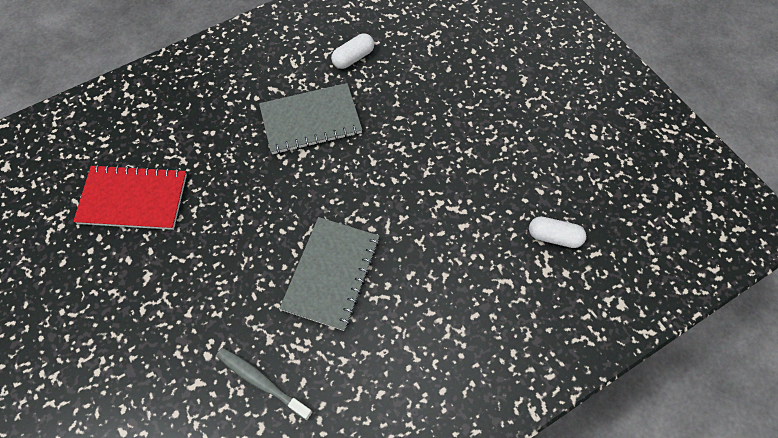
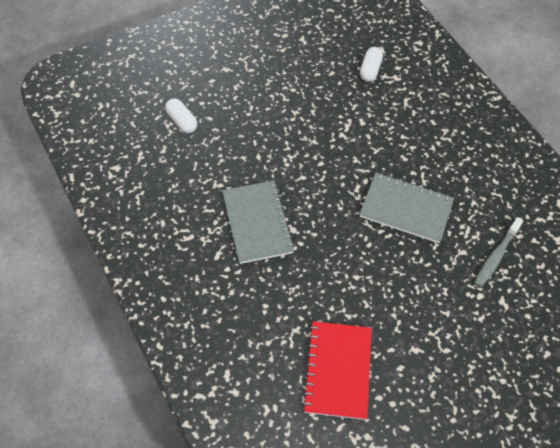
camera: 90 degrees left, 5 degrees down
(353, 58) = (188, 188): white capsule -> white capsule (181, 121)

